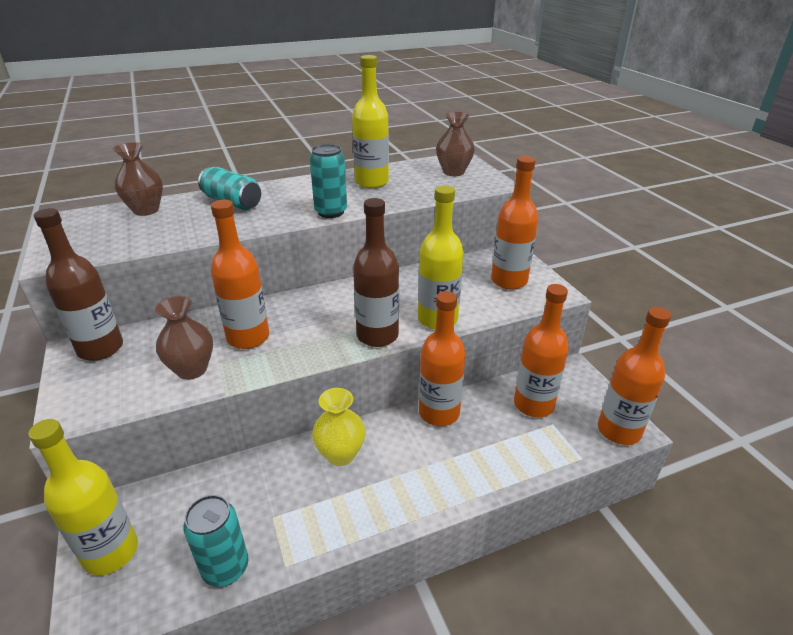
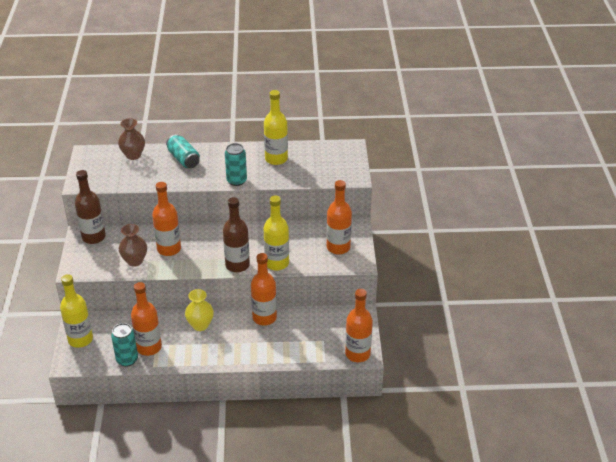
camera: 20 degrees right, 5 degrees up
(453, 172) = (336, 160): brown vase -> none
(533, 404) = (321, 327): orange bottle -> orange bottle (149, 347)

